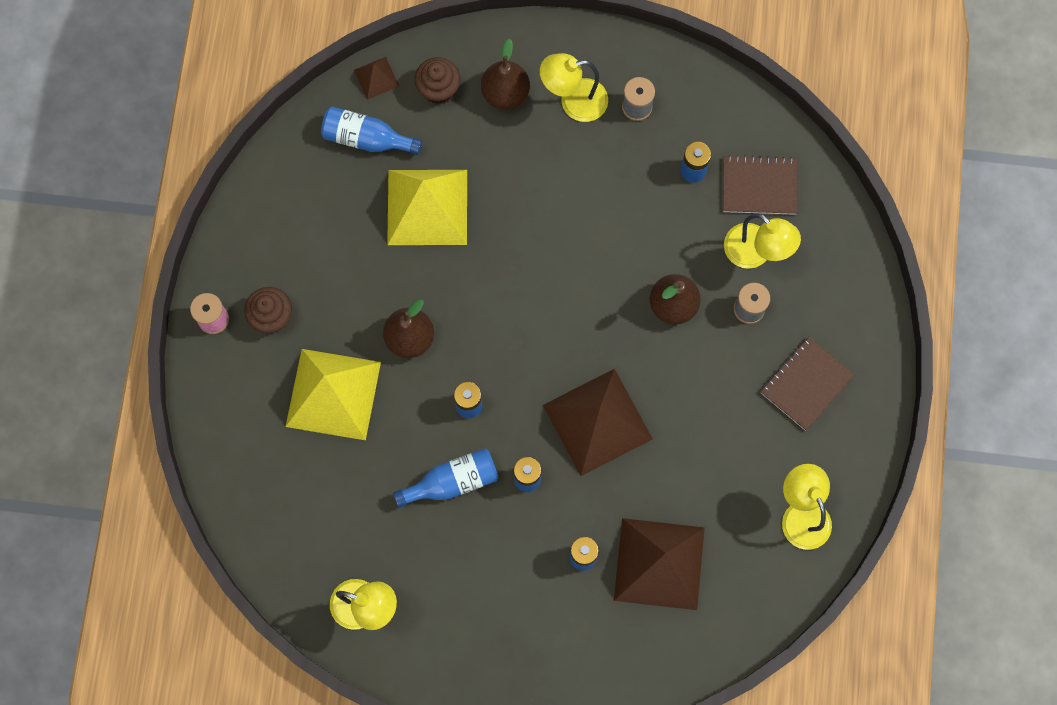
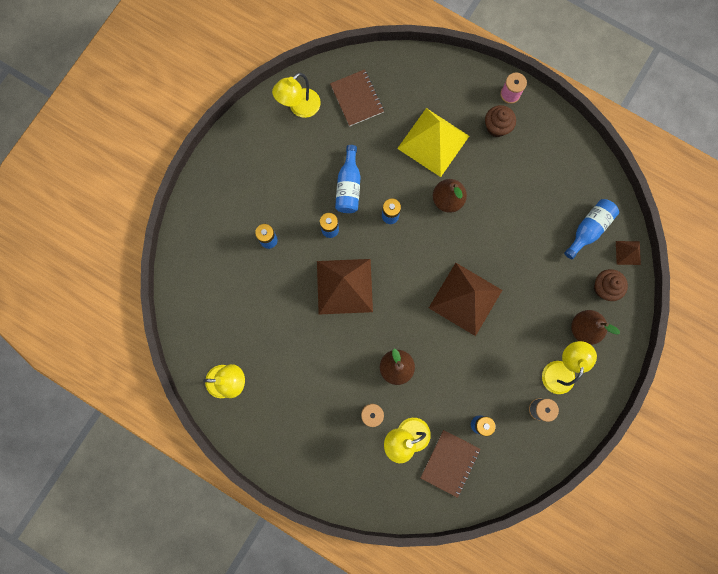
camera: 115 degrees right, 5 degrees up
(427, 207) = (527, 246): yellow pyramid -> none
(659, 564) = (243, 282): brown pyramid -> brown pyramid (465, 298)
(806, 384) = (307, 426): brown notebook -> brown notebook (357, 99)

